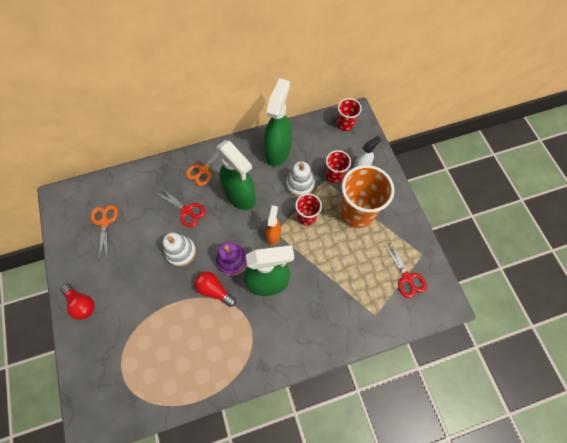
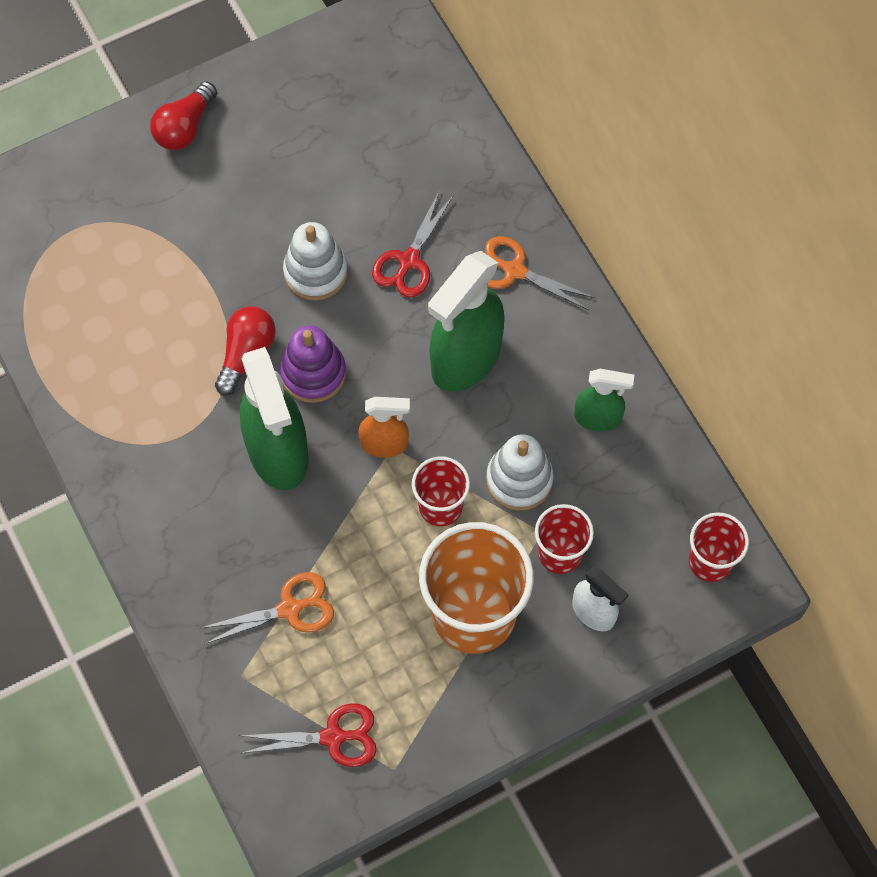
camera: 80 degrees right, 0 degrees up
(104, 222) = (354, 115): orange scissors -> orange scissors (290, 609)
(278, 151) = (598, 418): green spray bottle -> green spray bottle, size x0.53
(407, 278) = (333, 737): red scissors -> red scissors turned 150 degrees counterclockwise

